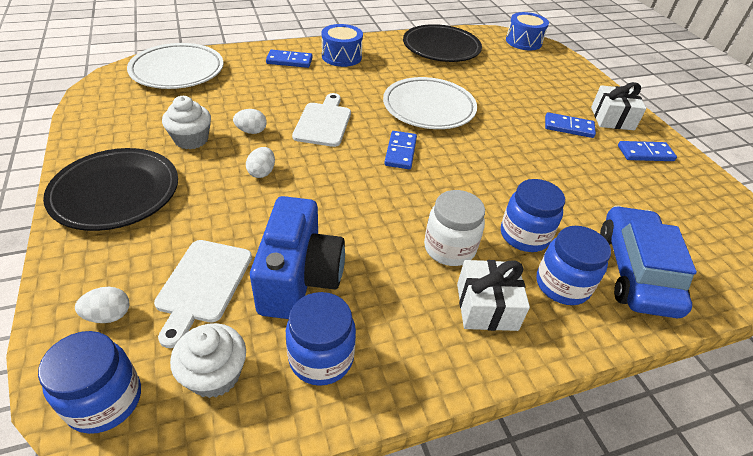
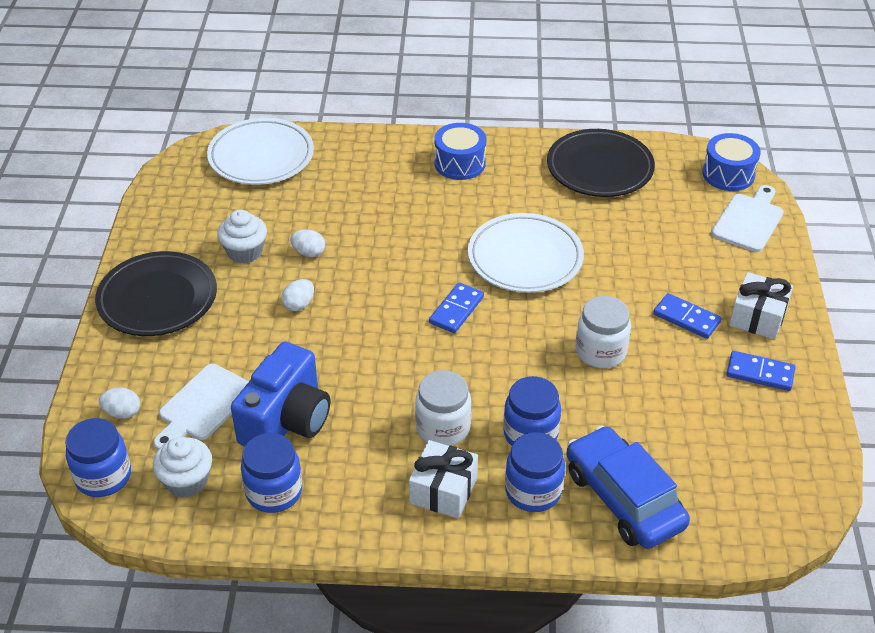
camera: 25 degrees right, 0 degrees up
(289, 61) = (392, 161): blue domino -> none
(323, 122) = (391, 256): white cutting board -> white cutting board (749, 220)
(529, 161) = (600, 351): none -> white jar
(635, 271) = (623, 498): blue car -> blue car turned 60 degrees counterclockwise

